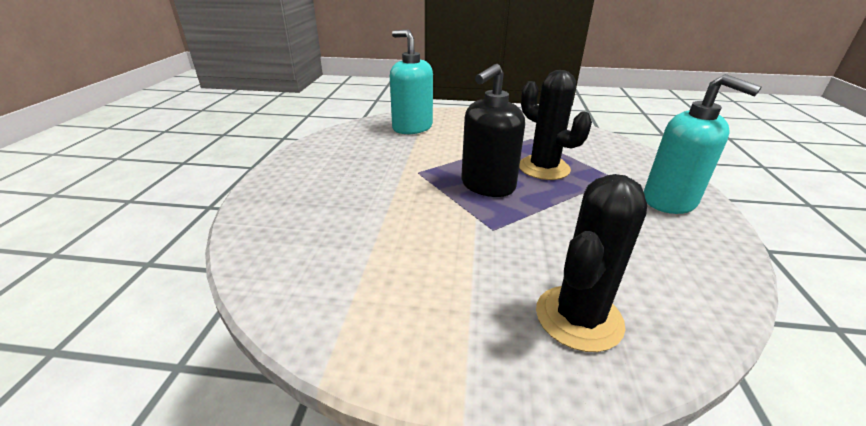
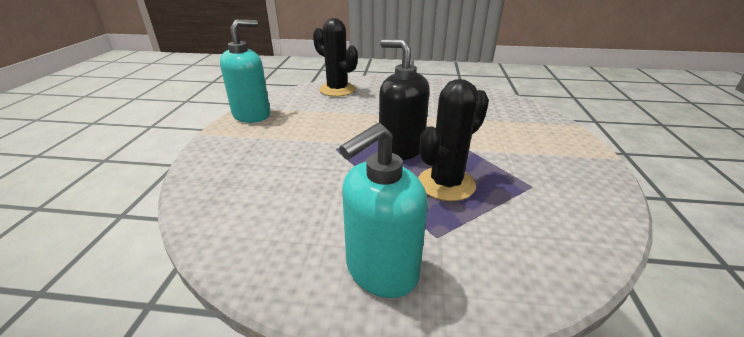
camera: 90 degrees right, 0 degrees up
(412, 127) = (511, 117): turquoise soap dispenser -> turquoise soap dispenser (252, 115)
(578, 318) = (236, 170): black cactus -> black cactus (337, 90)

